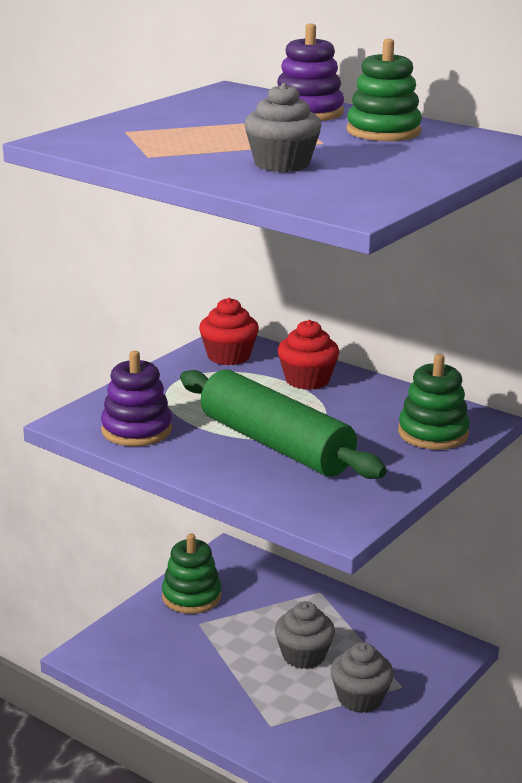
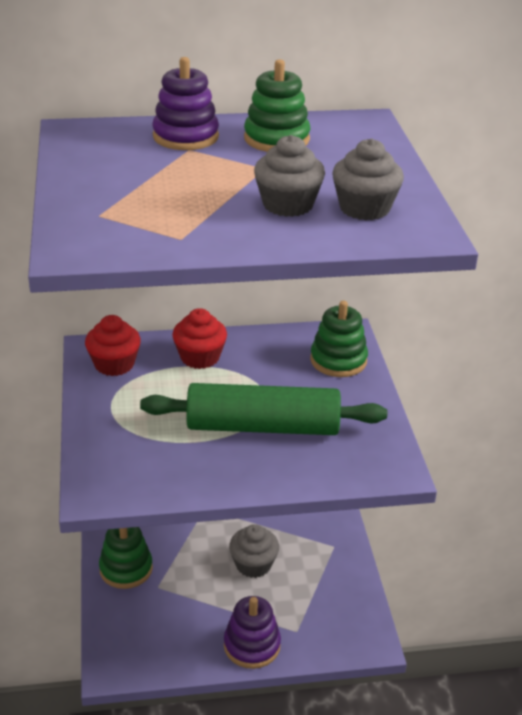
camera: 45 degrees left, 10 degrees up
(136, 430) = (152, 472): purple stacking toy -> purple stacking toy (252, 645)
(360, 698) = (322, 572): grey cupcake -> grey cupcake (364, 208)

